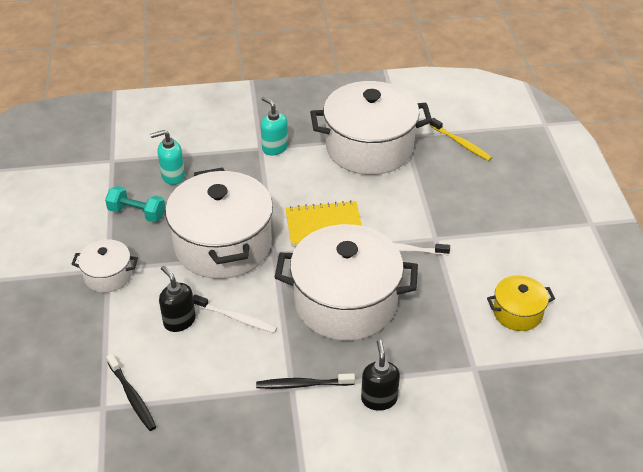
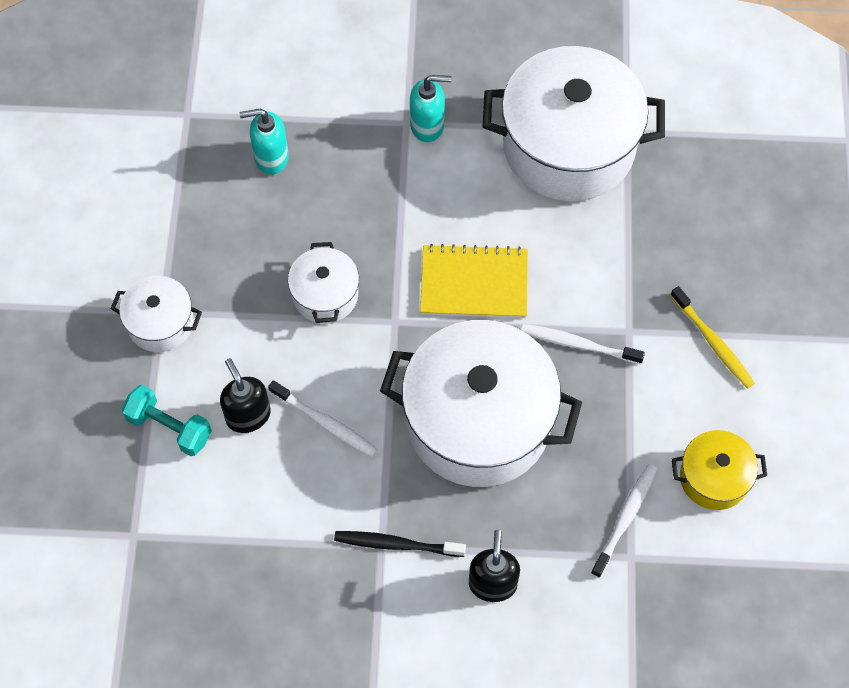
camera: 10 degrees right, 20 degrees up
(132, 396) = (172, 525): black toothbrush -> none
(137, 213) = (212, 219): turquoise dumbbell -> turquoise dumbbell (169, 428)
(223, 245) = (325, 295): white pot -> white pot, size x0.48
(274, 148) = (427, 125): turquoise soap dispenser -> turquoise soap dispenser turned 120 degrees clockwise
(461, 143) = (709, 159): yellow toothbrush -> yellow toothbrush (713, 342)
(463, 345) = (625, 518): none -> white toothbrush

